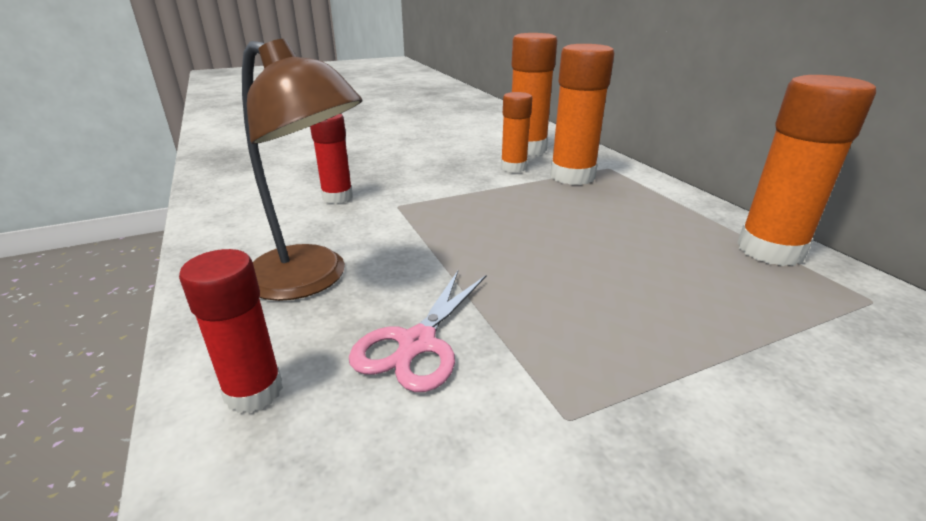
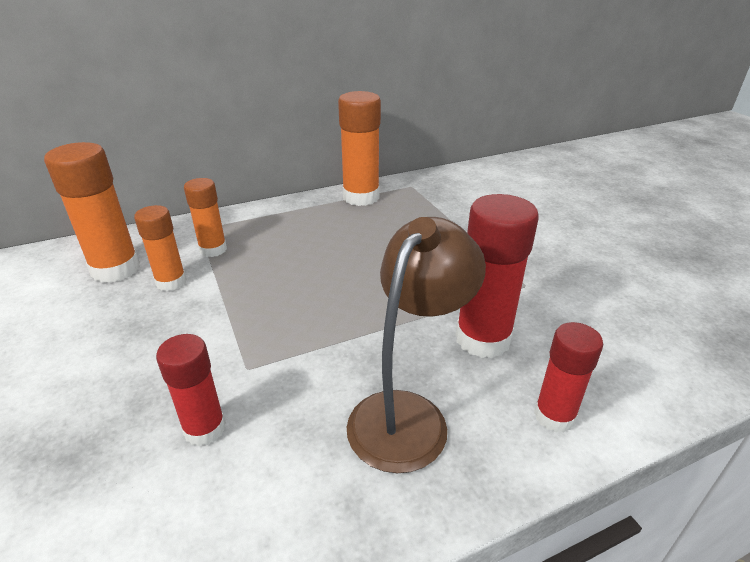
camera: 90 degrees left, 5 degrees up
(417, 343) = (482, 339): pink scissors -> red glue stick
(572, 176) = (213, 249): orange glue stick -> orange glue stick, size x0.62

